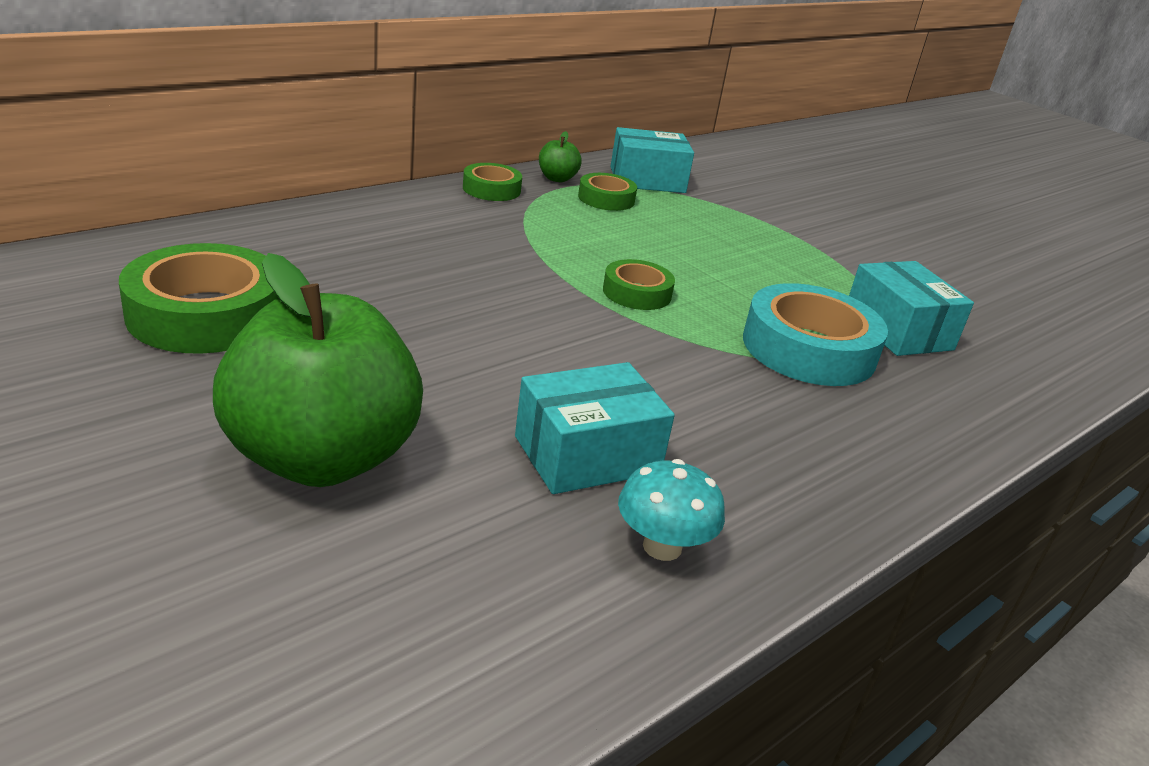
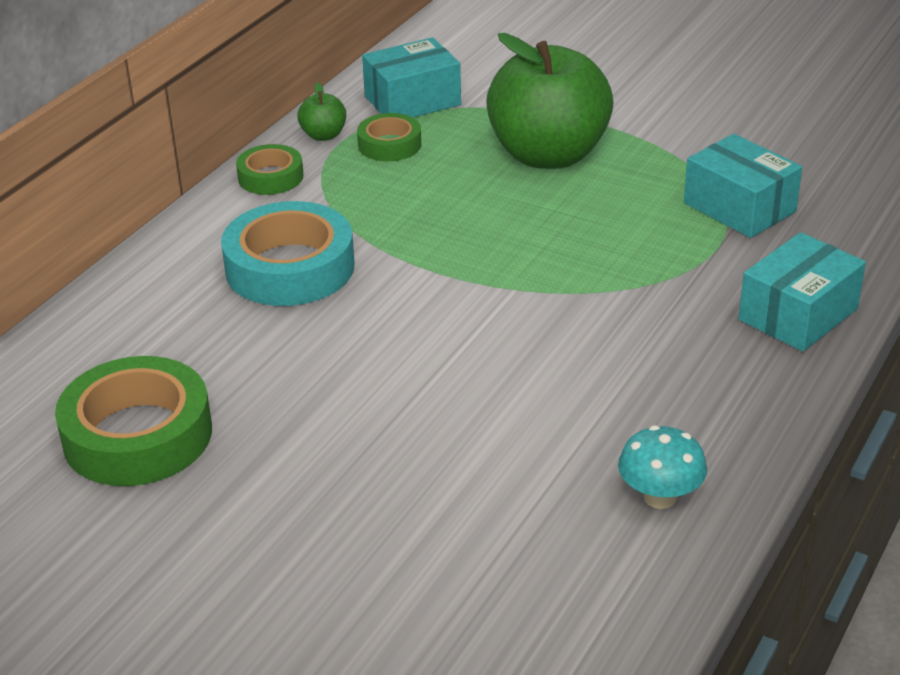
camera: 15 degrees left, 5 degrees up
(322, 458) = (356, 529): green apple -> green apple (548, 155)
(587, 454) = (556, 441): turquoise box -> turquoise box (798, 314)
(637, 293) = (492, 256): green tape -> none
(808, 349) = (674, 260): turquoise tape -> turquoise tape (290, 267)

